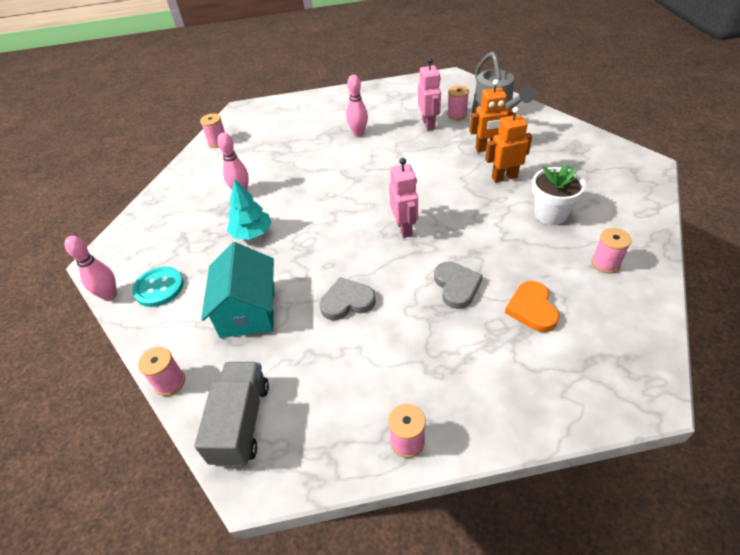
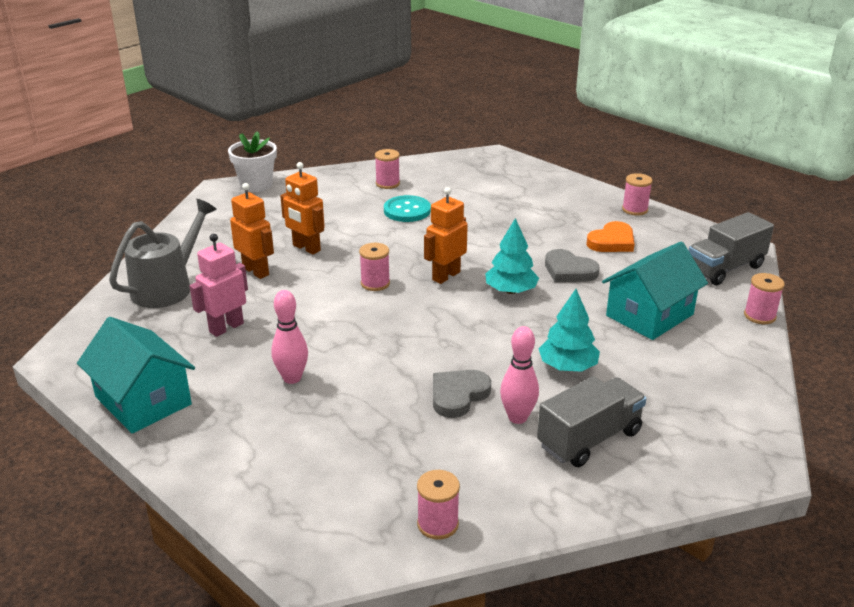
camera: 130 degrees left, 15 degrees down
(110, 295) = (771, 415): pink bowling pin -> none
(159, 287) = (712, 386): turquoise button -> turquoise button (407, 210)
(197, 209) = (589, 439): none -> grey truck
(353, 252) = (511, 291): none -> turquoise tree
(388, 91) = (143, 400): none -> turquoise house
(404, 228) = (446, 276): pink robot -> orange robot
(456, 286) = (486, 230): grey heart -> grey heart (458, 395)
(457, 115) = (185, 314): pink spool -> pink spool (375, 283)
(532, 309) = (471, 198): orange heart -> orange heart (612, 242)
(550, 214) = (345, 214): white flower pot -> white flower pot (256, 185)

